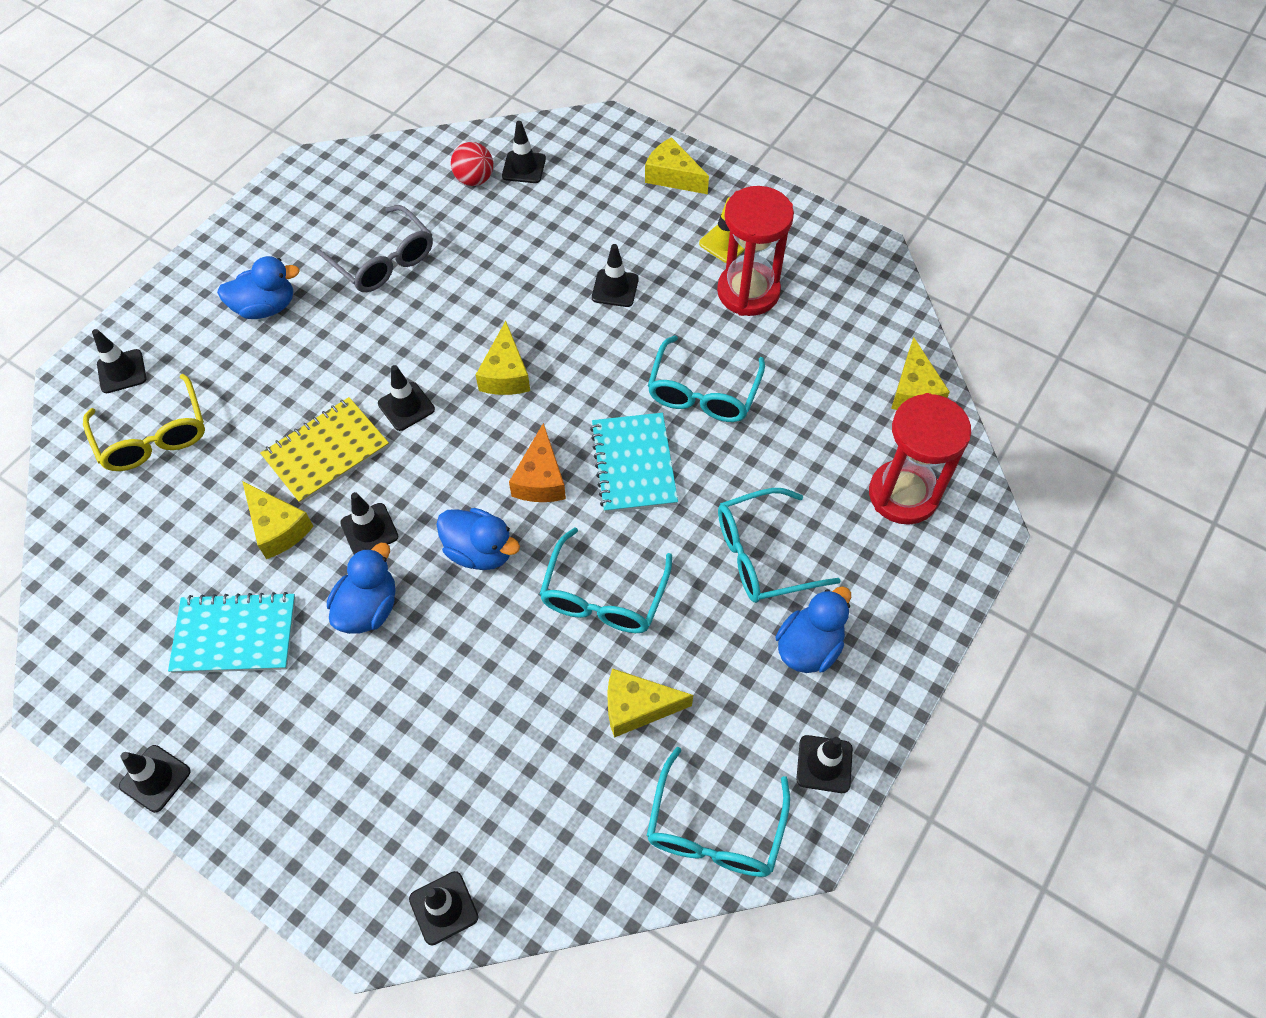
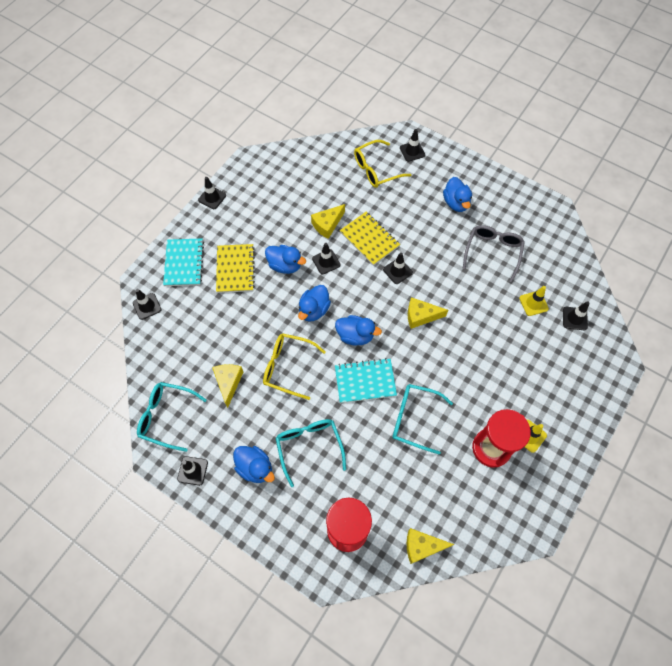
camera: 90 degrees right, 5 degrees up
(235, 635) = (274, 216): turquoise notebook -> turquoise notebook (184, 263)
(365, 710) = (235, 269): none -> yellow notebook
(383, 261) = (492, 252): grey glasses -> grey glasses turned 150 degrees clockwise
(474, 179) = (560, 292): red ball -> none
(492, 215) = (533, 303): none -> yellow traffic cone
(540, 479) = (355, 335): orange cheese -> blue duck
(603, 596) = (287, 367): turquoise glasses -> yellow glasses
(615, 288) = (486, 371): black traffic cone -> none
(672, 176) = (582, 405): yellow cheese -> none

